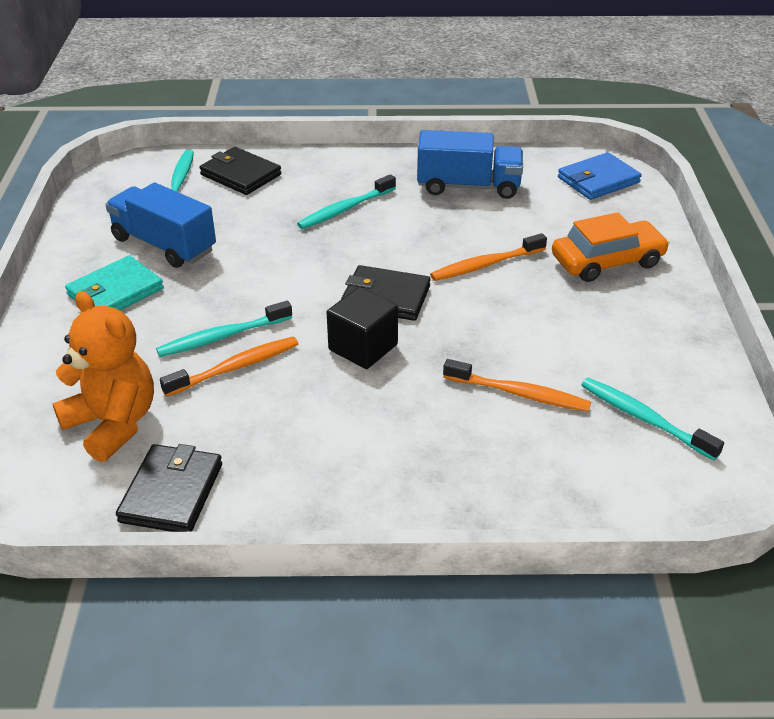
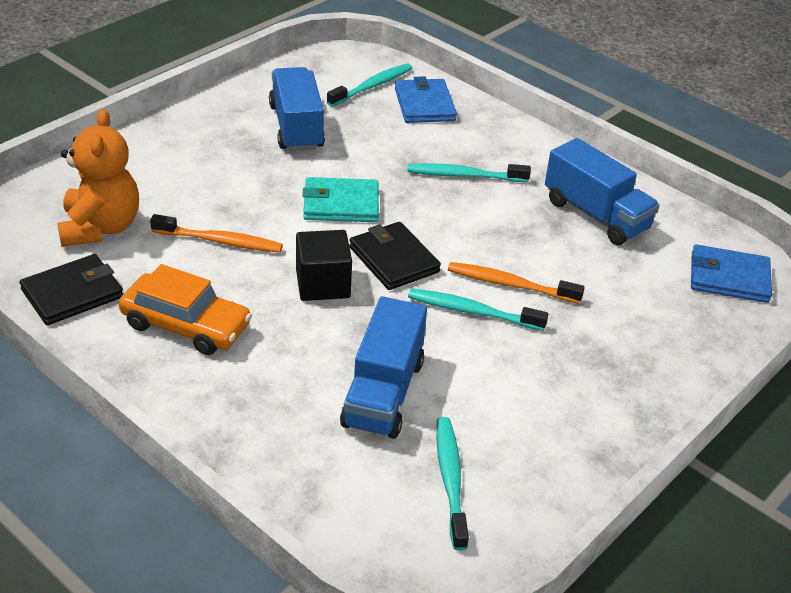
camera: 40 degrees right, 0 degrees up
(115, 292) = (220, 142): turquoise wallet -> turquoise wallet (340, 204)
(222, 337) = (242, 215): turquoise toothbrush -> turquoise toothbrush (472, 311)
(240, 174) = (424, 104): black wallet -> blue wallet
(519, 393) = (383, 393): orange toothbrush -> blue truck
(607, 261) = (622, 347): orange car -> orange car (186, 325)

